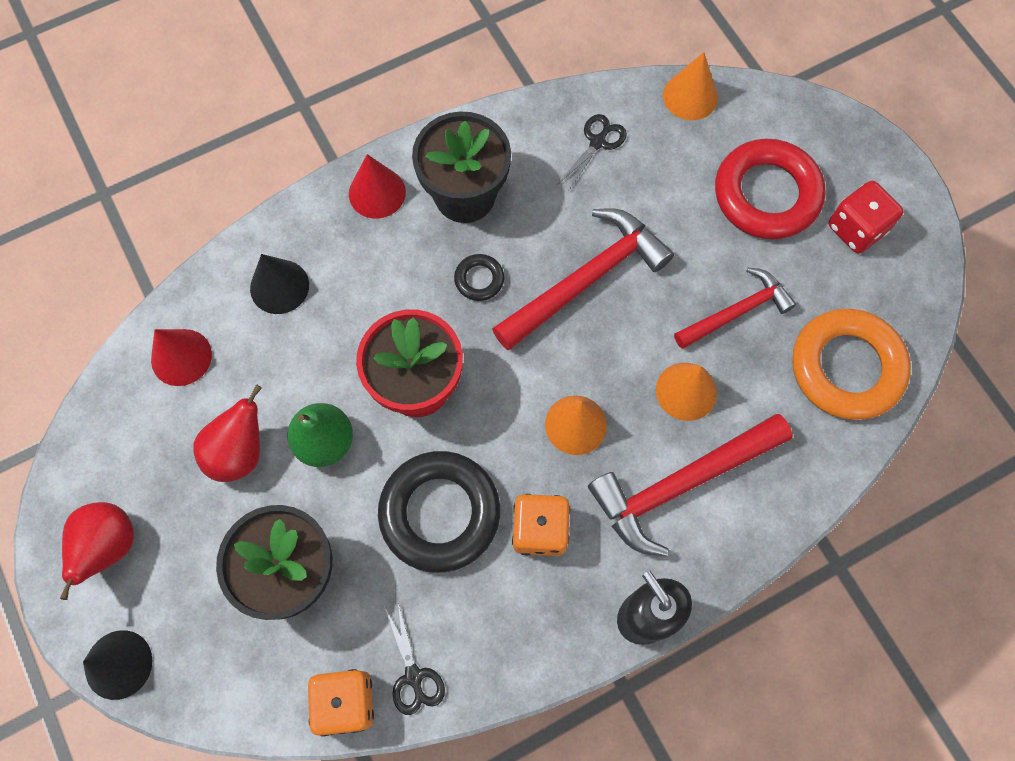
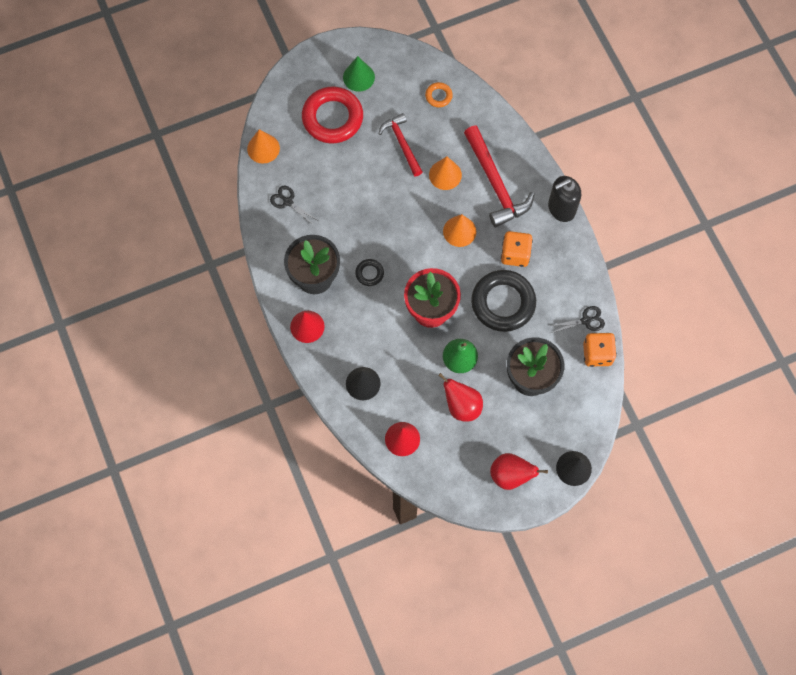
camera: 85 degrees left, 0 degrees up
(586, 280) = (375, 217): red hammer -> none
(846, 367) = (438, 96): orange ring -> orange ring, size x0.45
(856, 229) = (358, 77): red dice -> green cone

